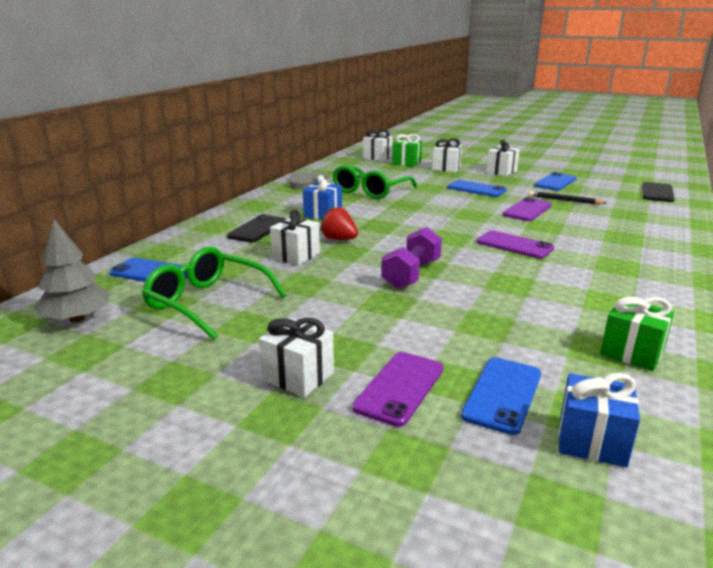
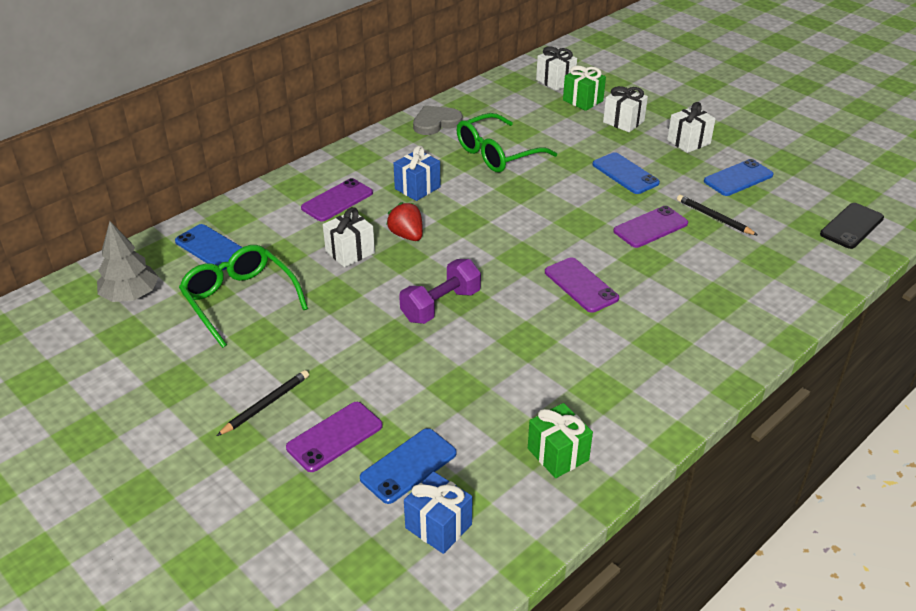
camera: 20 degrees right, 15 degrees up
(257, 229) = (337, 200): black phone -> purple phone
(298, 377) = (266, 404): white gift -> black pencil

